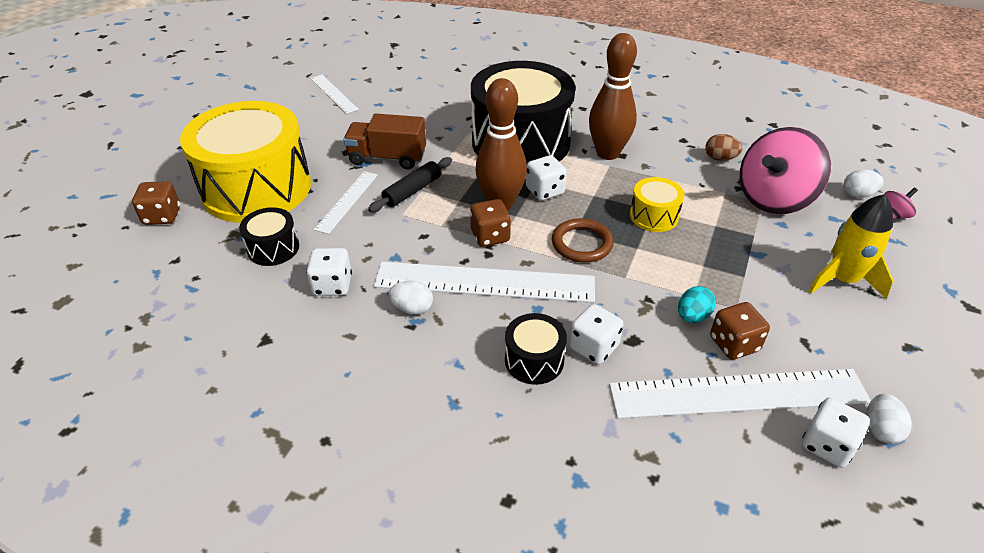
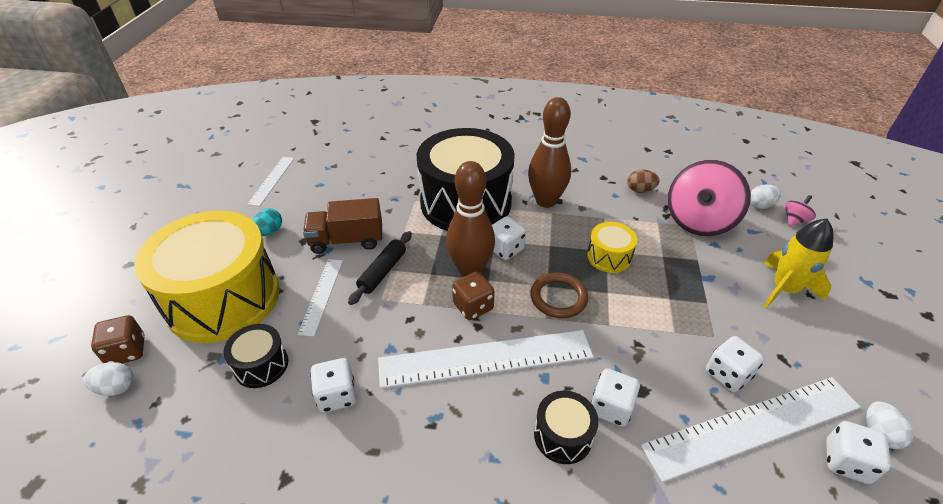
camera: 15 degrees left, 0 degrees up
(333, 94) = (271, 180): white ruler -> white ruler turned 60 degrees clockwise
(412, 308) = (426, 404): white egg -> white egg (116, 388)
(692, 316) = (682, 353): turquoise egg -> turquoise egg (269, 232)
(734, 344) = (727, 374): brown dice -> white dice

